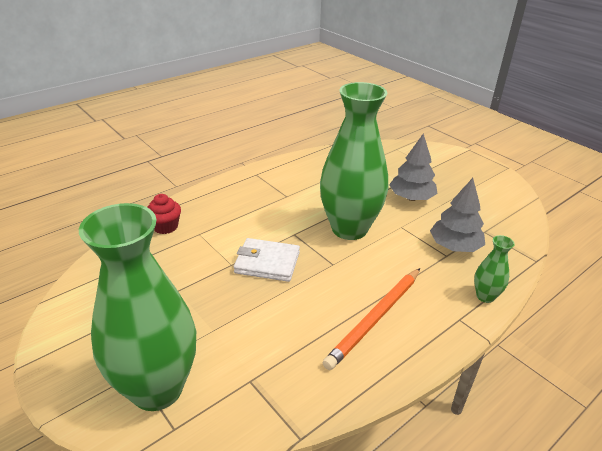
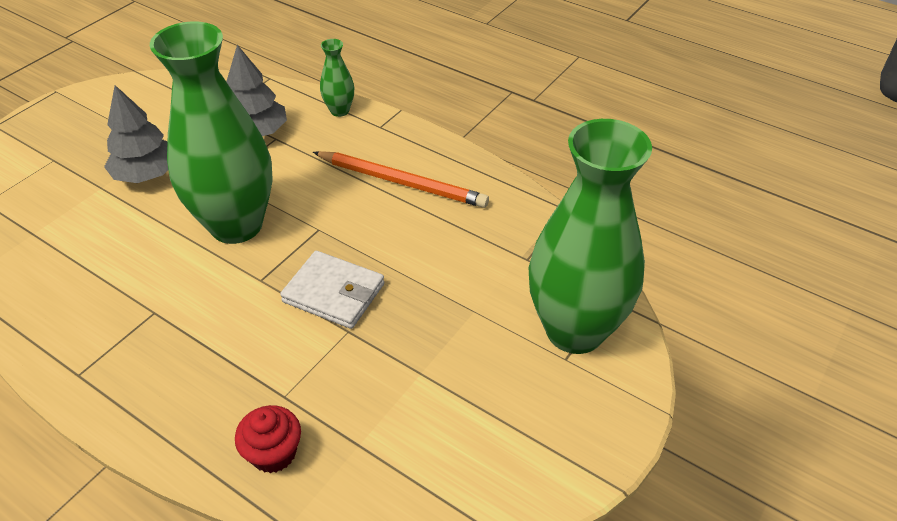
camera: 105 degrees left, 10 degrees up
(267, 263) = (334, 293): white wallet -> white wallet turned 60 degrees counterclockwise

